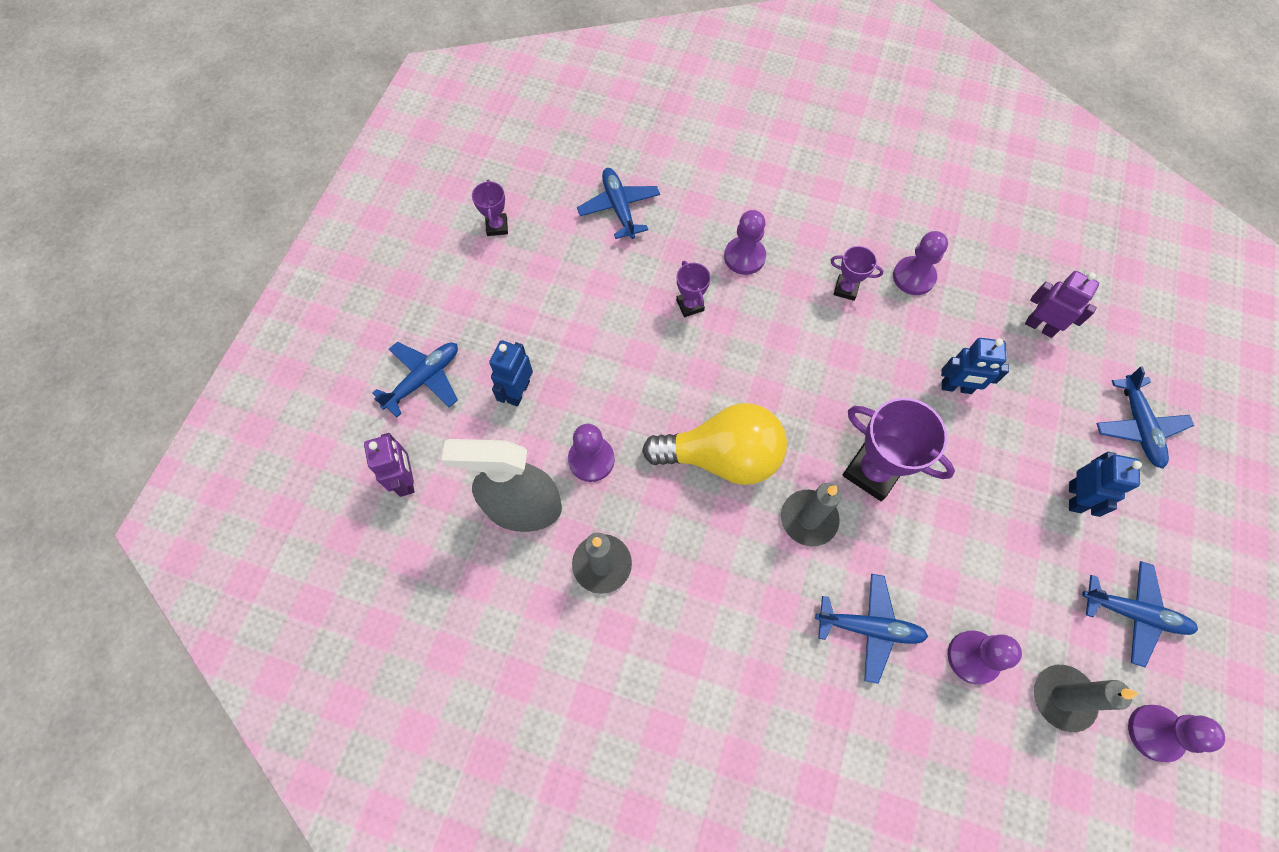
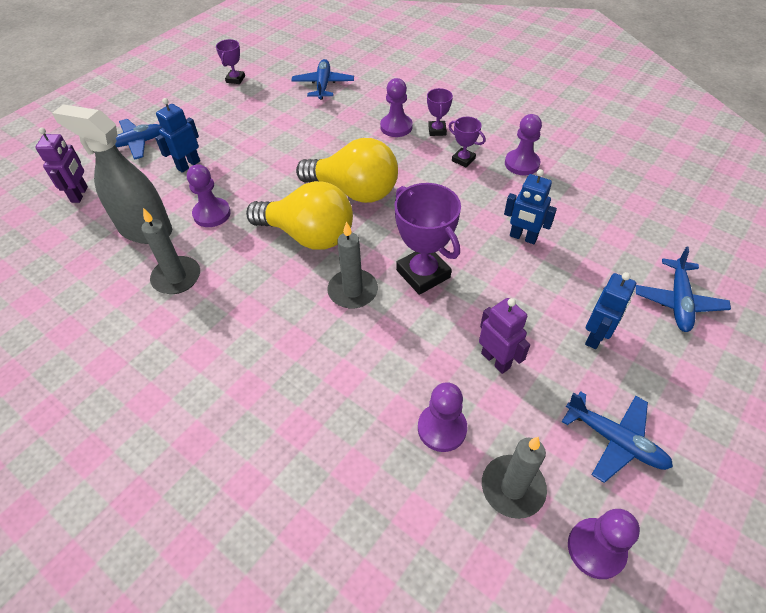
camera: 20 degrees right, 15 degrees down
(690, 305) = (340, 145): purple trophy -> purple trophy (437, 130)
(743, 374) = (354, 191): none -> yellow light bulb
(869, 628) = (360, 379): blue plane -> none
(1040, 326) = (615, 215): purple robot -> purple robot (496, 360)

